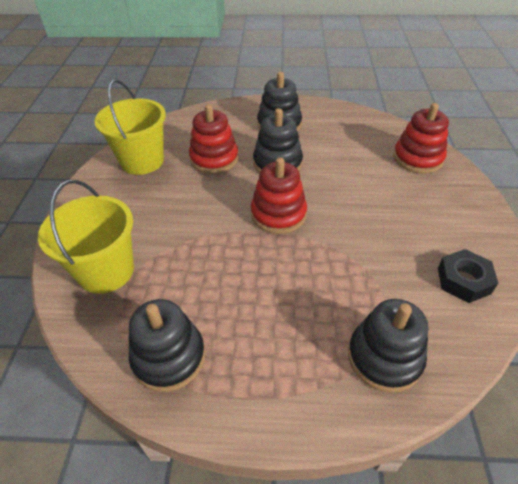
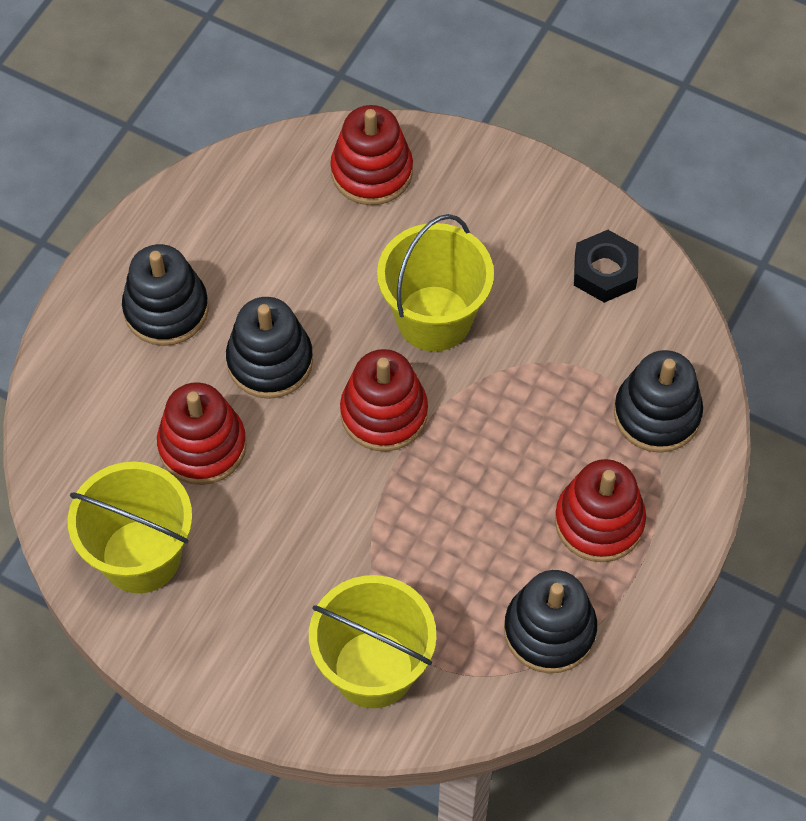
camera: 65 degrees left, 15 degrees up
(272, 354) = (599, 521): none -> red stacking toy
(354, 212) = (434, 318): none -> yellow bucket

